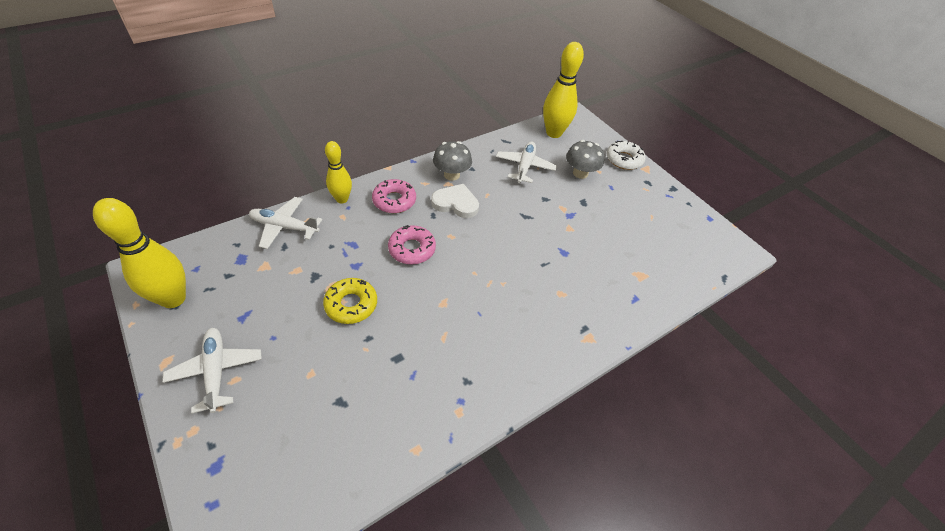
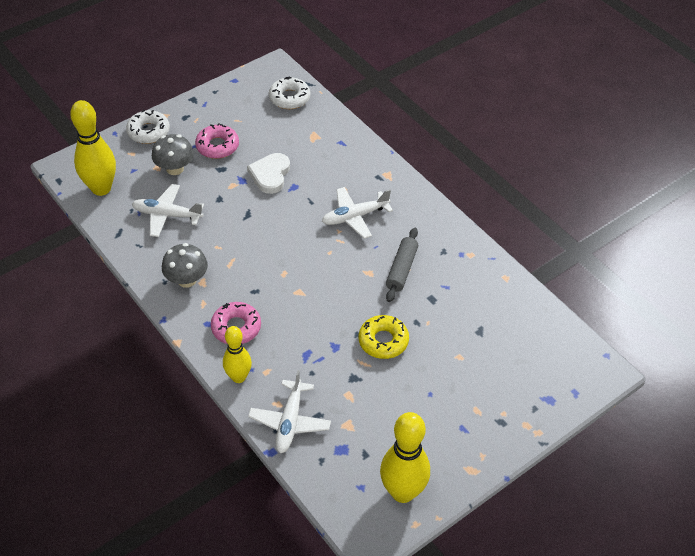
camera: 90 degrees left, 0 degrees up
(216, 371) = (472, 426): white plane -> white plane (354, 217)
(412, 249) = (306, 303): pink donut -> pink donut (217, 146)
(444, 333) = (401, 269): none -> grey rolling pin
(456, 203) = (234, 273): white heart -> white heart (270, 175)
(695, 259) = (289, 98): none -> white donut

